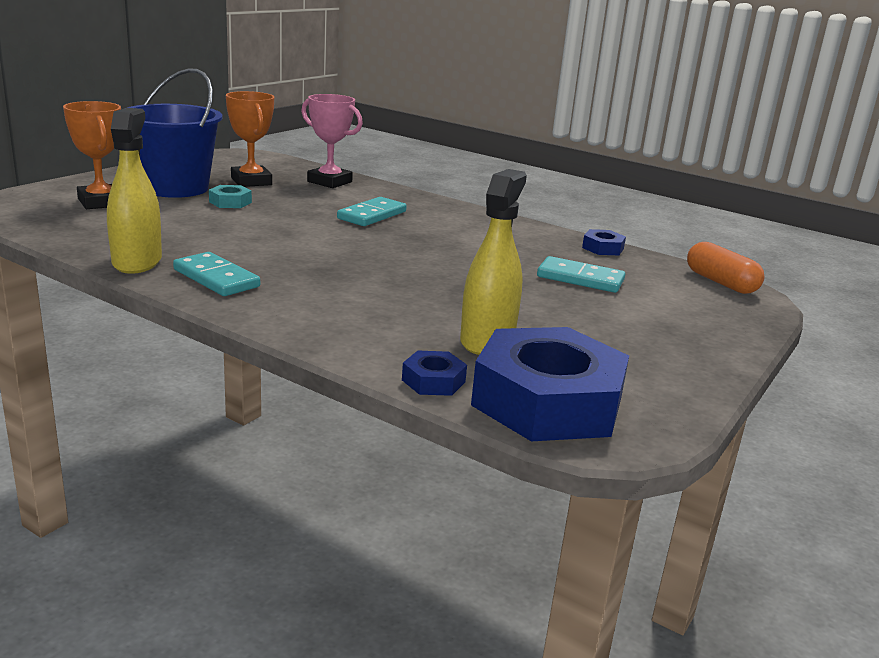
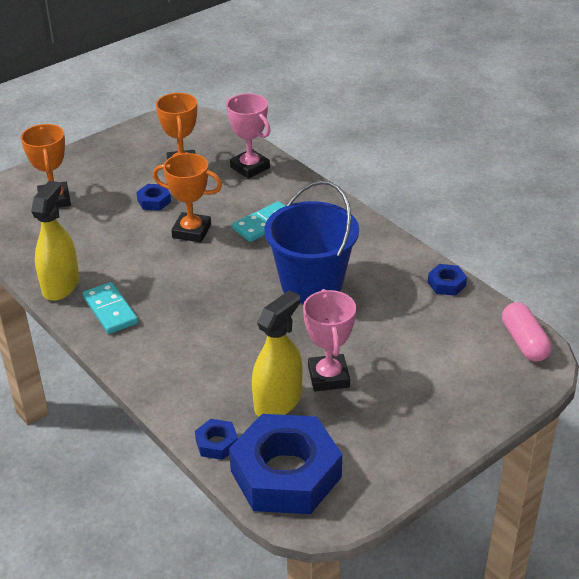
camera: 20 degrees right, 15 degrees up
(175, 188) = (117, 177): blue bucket -> blue bucket (311, 285)
(230, 202) = (154, 201): turquoise nut -> blue nut
(289, 221) = (191, 231): none -> orange trophy
(533, 317) = (328, 377): none -> pink trophy
(580, 278) = (398, 328): turquoise domino -> none
(720, 282) = (524, 342): orange capsule -> pink capsule

